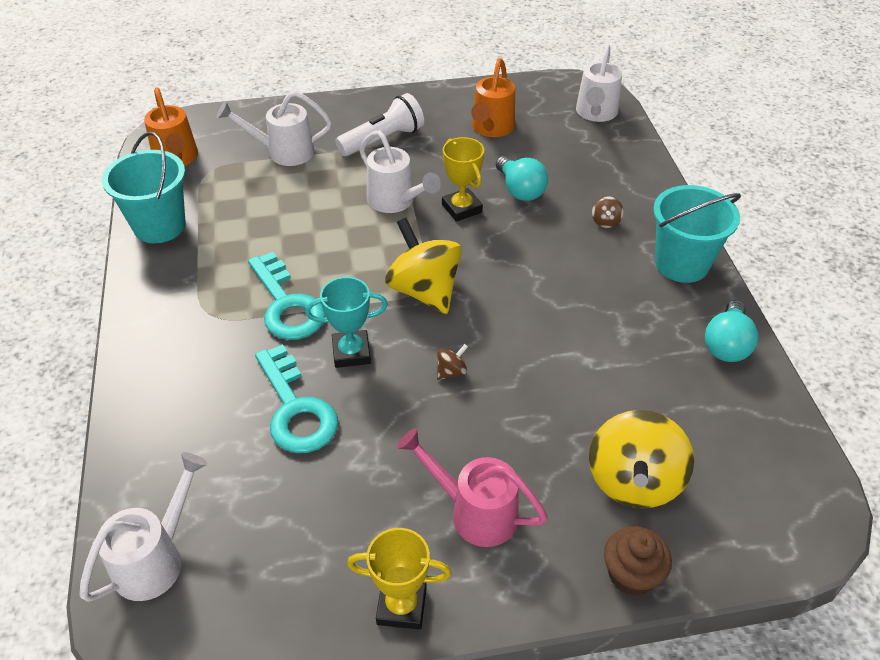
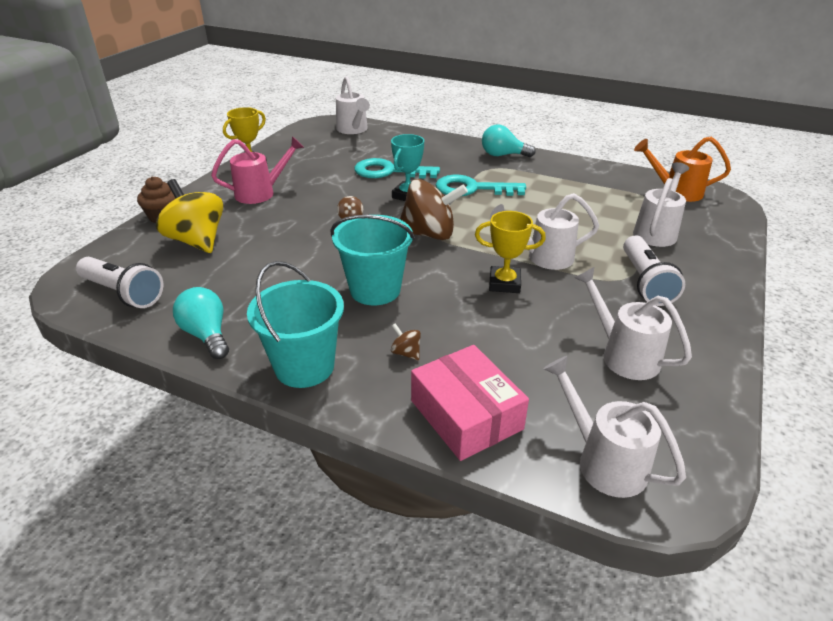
camera: 125 degrees right, 10 degrees down
(159, 226) = (594, 171): turquoise bucket -> turquoise bucket (375, 290)
(424, 291) = (429, 234): yellow spinning top -> brown spinning top
(491, 128) = (623, 355): orange watering can -> white watering can
(520, 190) = (500, 325): turquoise light bulb -> turquoise light bulb (503, 155)
(626, 171) = (466, 415): none -> pink box
(766, 459) = (123, 293): none -> white flashlight

